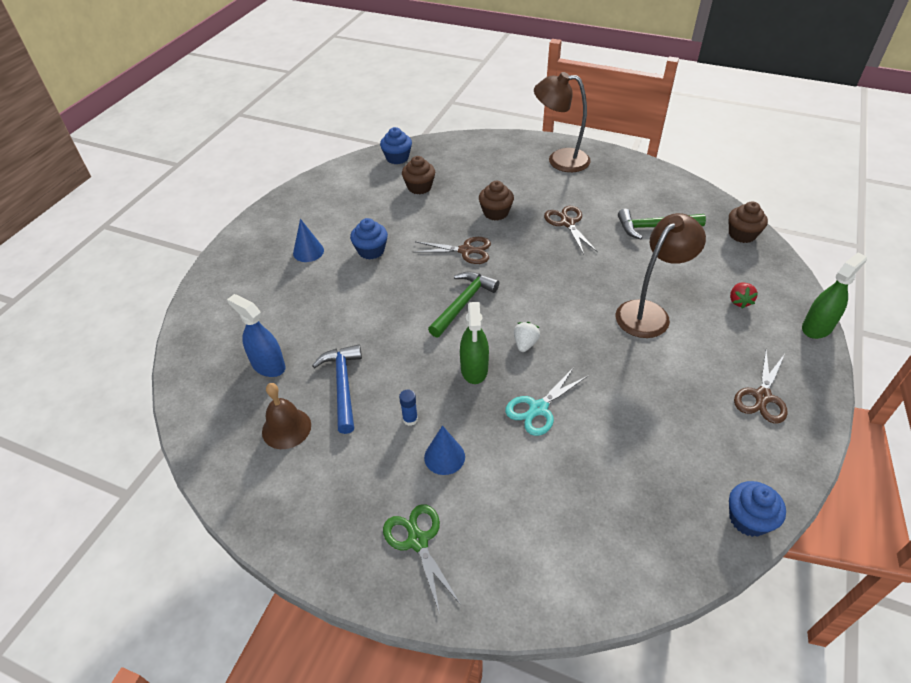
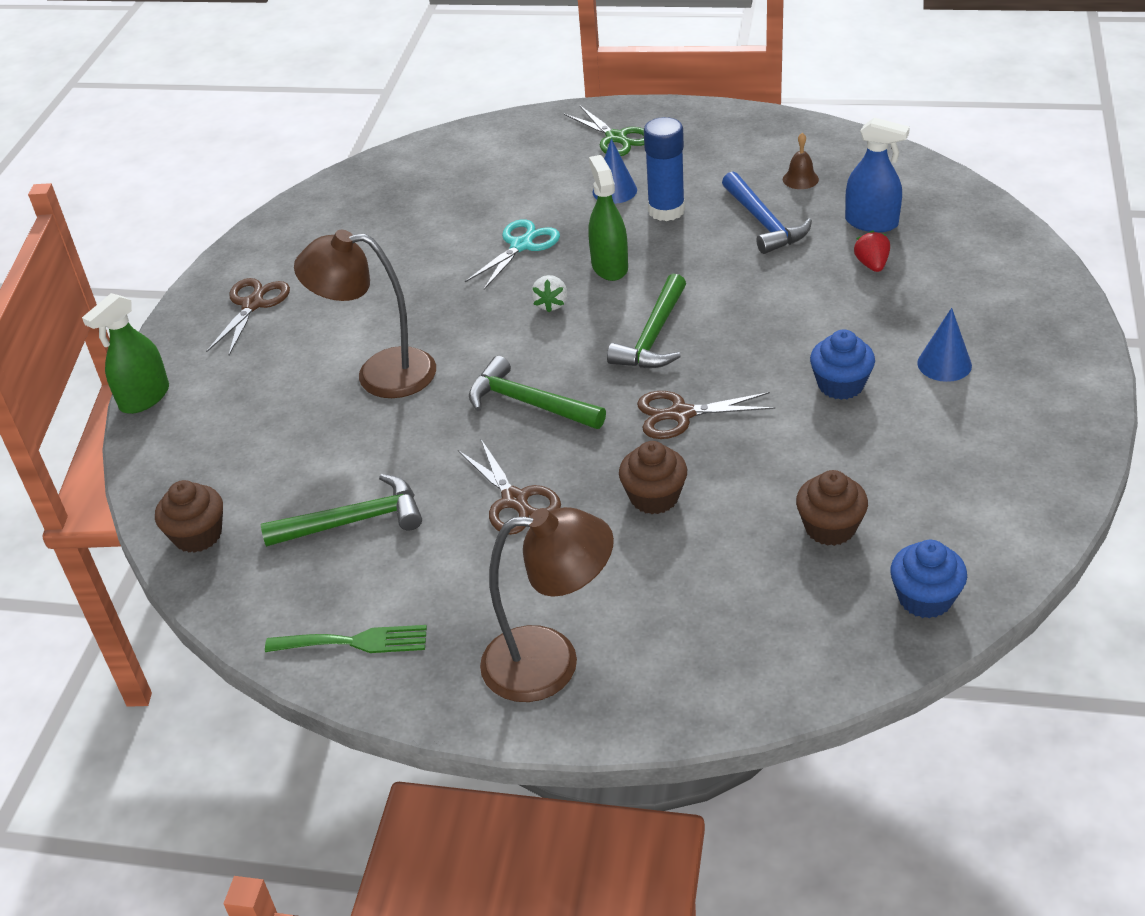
camera: 170 degrees right, 5 degrees down
(286, 428) = (800, 179): brown bell -> brown bell, size x0.64
(410, 419) = (666, 210): blue glue stick -> blue glue stick, size x2.06
(552, 274) = (528, 403): none -> green hammer
(647, 178) = (355, 642): none -> green fork
(649, 313) = (380, 374): brown lamp -> brown lamp turned 60 degrees clockwise
(739, 301) = (243, 414): red strawberry -> red strawberry (872, 265)
(748, 519) = (304, 206): blue cupcake -> none

